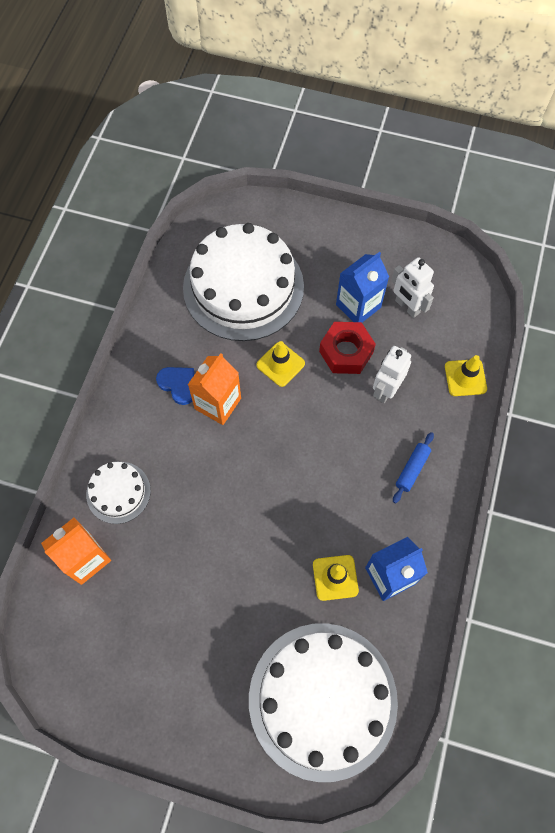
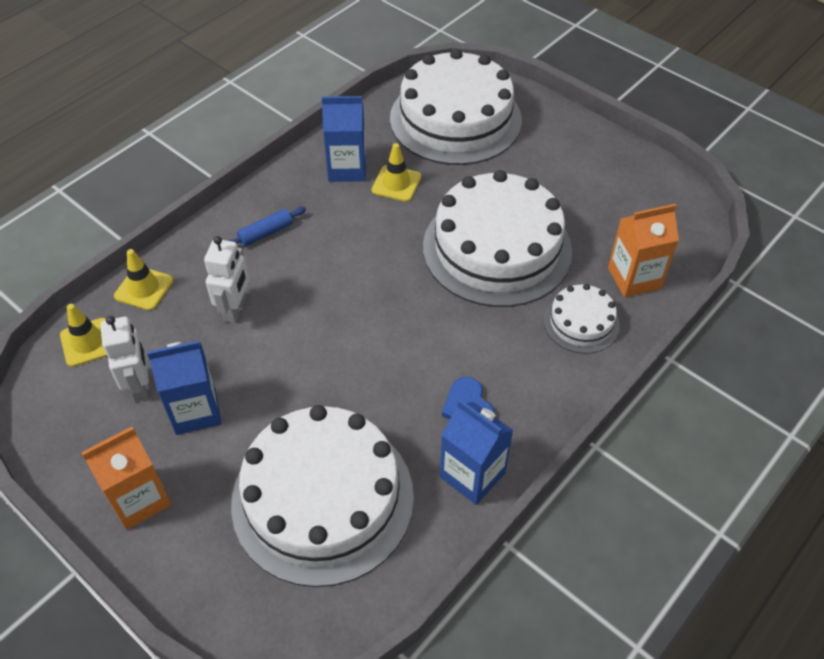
camera: 155 degrees left, 15 degrees down
(156, 339) = (472, 475): none -> blue carton
(213, 540) = (497, 248): none -> white cake
(218, 403) = (431, 367): orange carton -> orange carton (139, 499)
(280, 364) = (334, 381): yellow traffic cone -> yellow traffic cone (88, 342)
(346, 352) = (249, 364): red nut -> none
(386, 390) = (235, 309): white robot -> white robot turned 45 degrees counterclockwise

